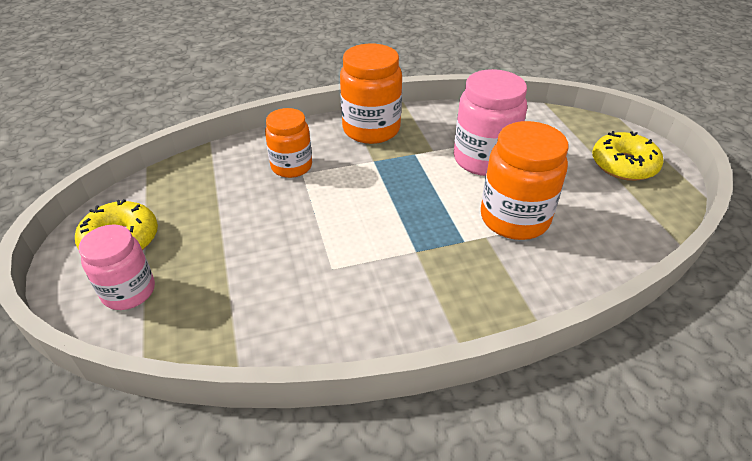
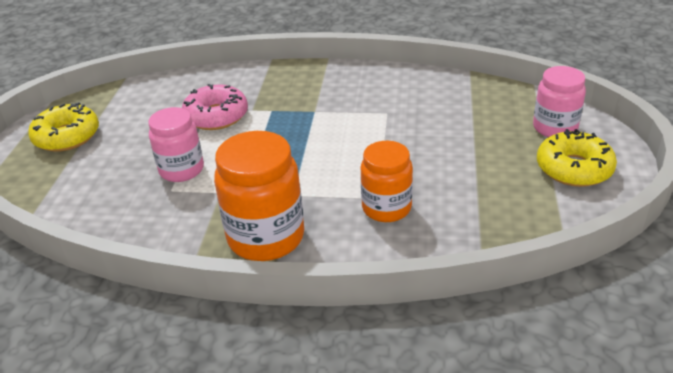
camera: 155 degrees left, 5 degrees down
(483, 159) = (181, 170): pink jar -> pink jar, size x0.66
(514, 218) = (216, 116): orange jar -> pink donut

